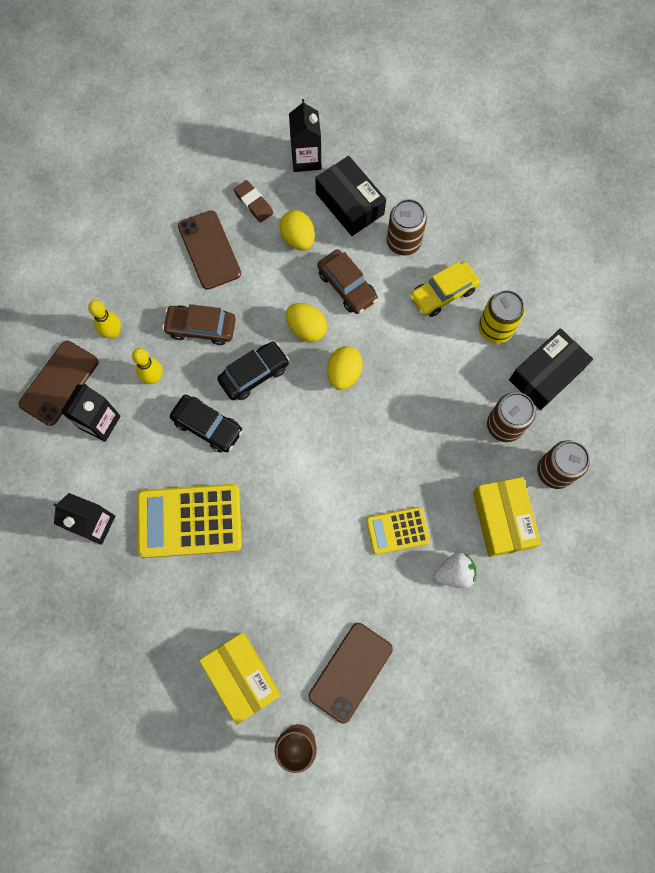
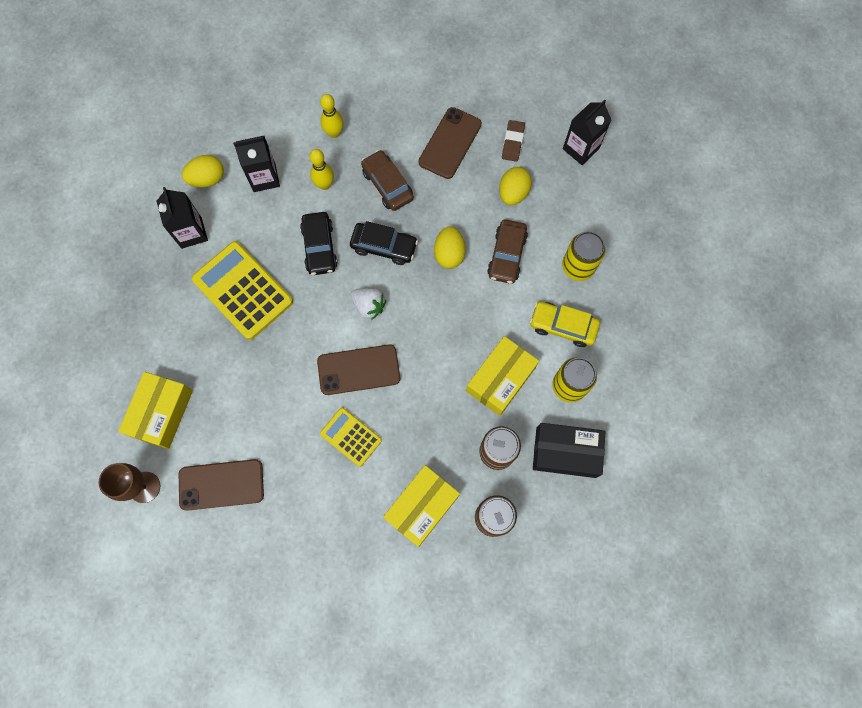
camera: 50 degrees right, 0 degrees up
(59, 383) = (270, 130): brown phone -> brown phone (358, 370)
(344, 373) = (437, 306): yellow egg -> yellow egg (207, 179)
(349, 204) = (573, 206): black box -> none
(403, 242) = (578, 267): brown can -> yellow can
(446, 375) = (500, 379): none -> yellow box
(454, 573) = (352, 503): white strawberry -> white strawberry (369, 306)

